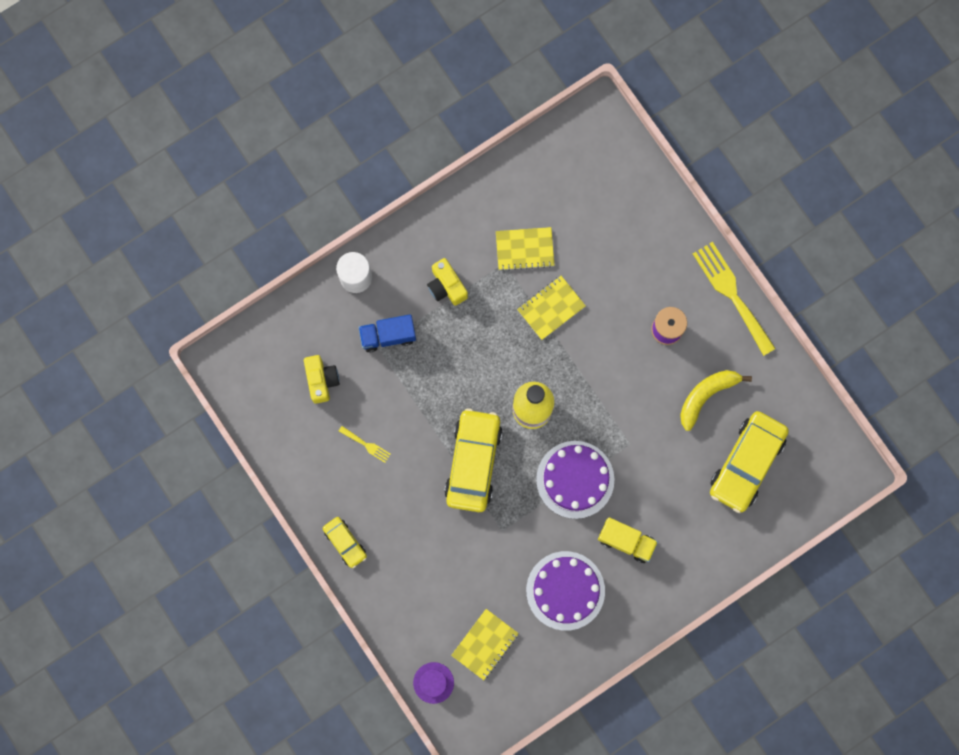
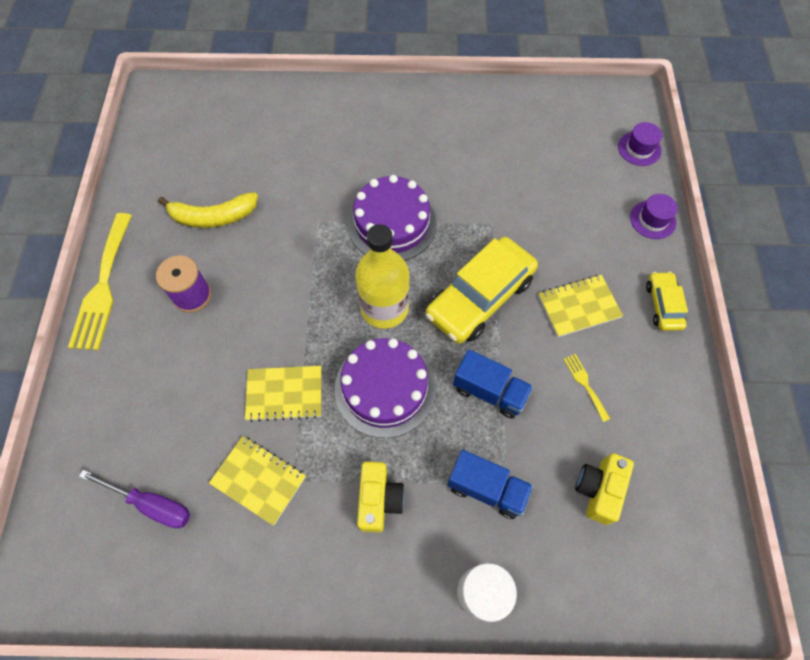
camera: 145 degrees left, 15 degrees down
(388, 615) = (652, 220): none -> purple hat
(424, 398) = (489, 391): none -> blue truck
(484, 644) = (572, 150): yellow notebook -> yellow notebook (579, 307)
(565, 590) = (469, 147): purple cake -> purple cake (385, 388)
(575, 195) = (151, 504): none -> purple screwdriver
(626, 541) = (386, 152): yellow truck -> none
(746, 463) = (232, 147): yellow car -> none

